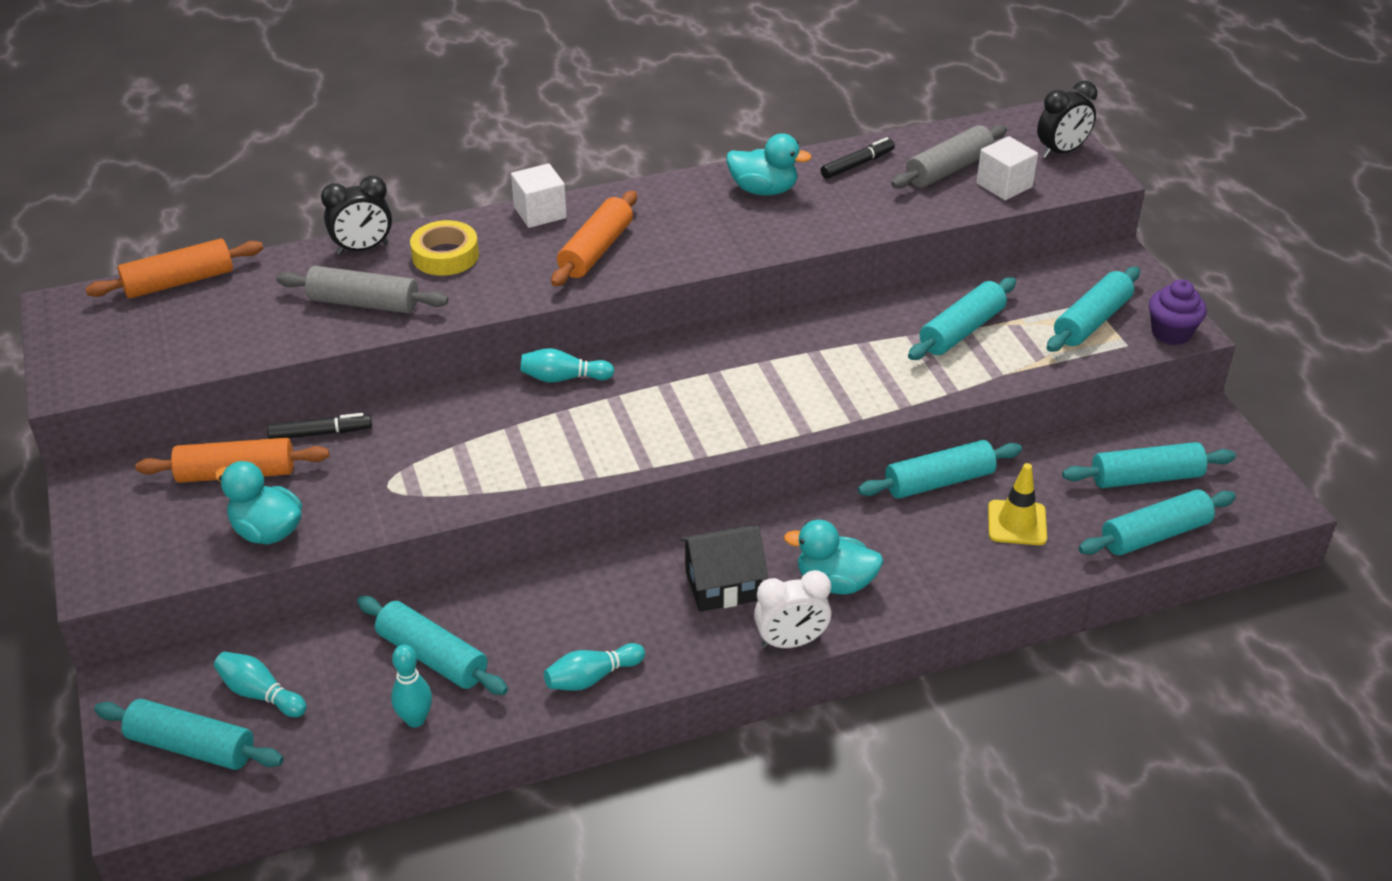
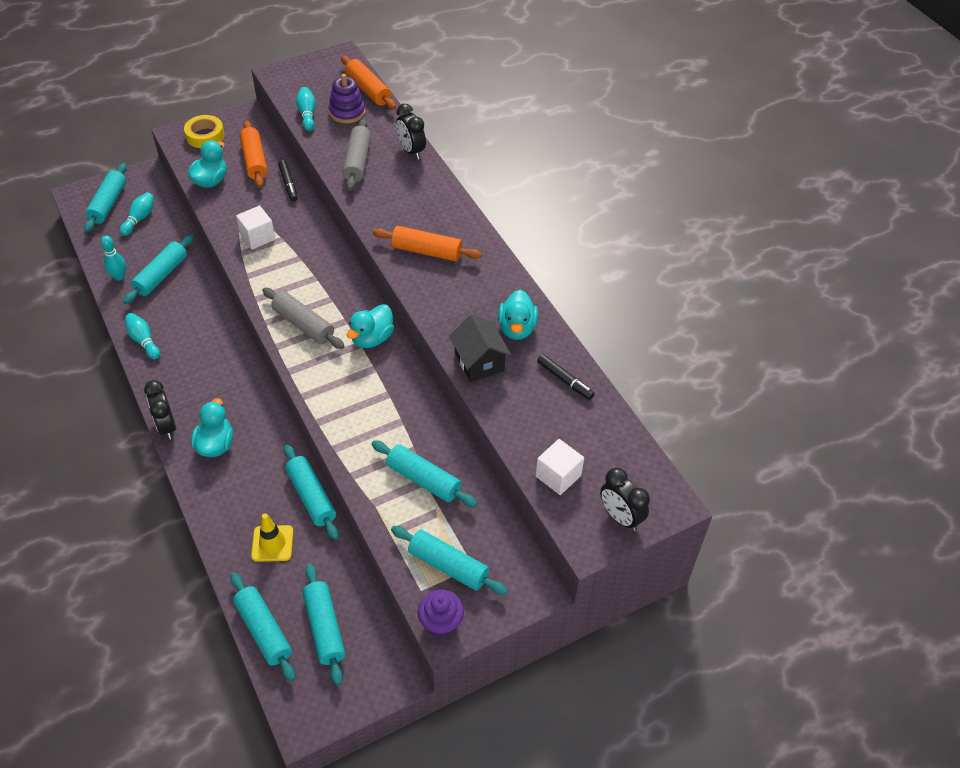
camera: 80 degrees right, 10 degrees up
(228, 308) = (347, 112): none -> purple stacking toy
(445, 255) = (410, 185): yellow tape -> yellow tape (205, 136)
(540, 213) = (464, 219): white cube -> white cube (257, 237)
(563, 378) = (346, 274): turquoise bowling pin -> turquoise bowling pin (307, 114)
(704, 359) = (372, 338): none -> turquoise duck
(722, 585) = (213, 390): black house -> black house (479, 361)
(791, 642) = (166, 426): white clock -> black clock
(948, 169) = (572, 438): grey rolling pin -> grey rolling pin (303, 325)

